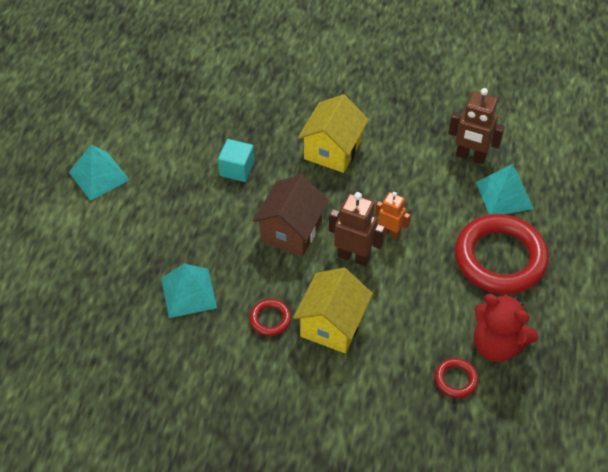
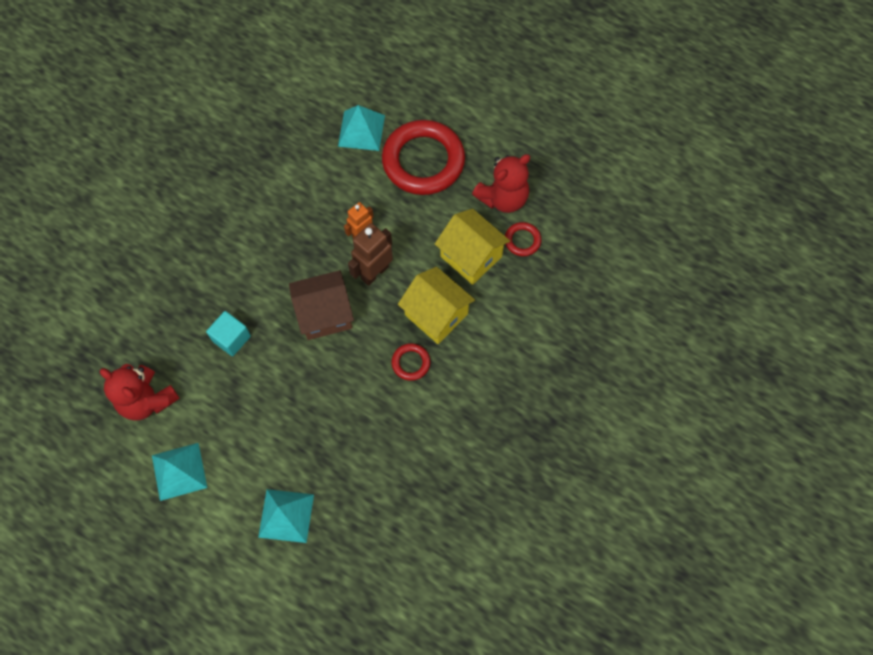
camera: 70 degrees left, 15 degrees up
(156, 131) = (147, 400): none -> red teddy bear
(188, 292) = (355, 424): turquoise pyramid -> turquoise pyramid (286, 515)
(291, 231) = (325, 314): brown house -> brown house turned 60 degrees counterclockwise
(332, 150) = (248, 247): yellow house -> yellow house (471, 256)
(470, 156) = (309, 138): brown robot -> none

